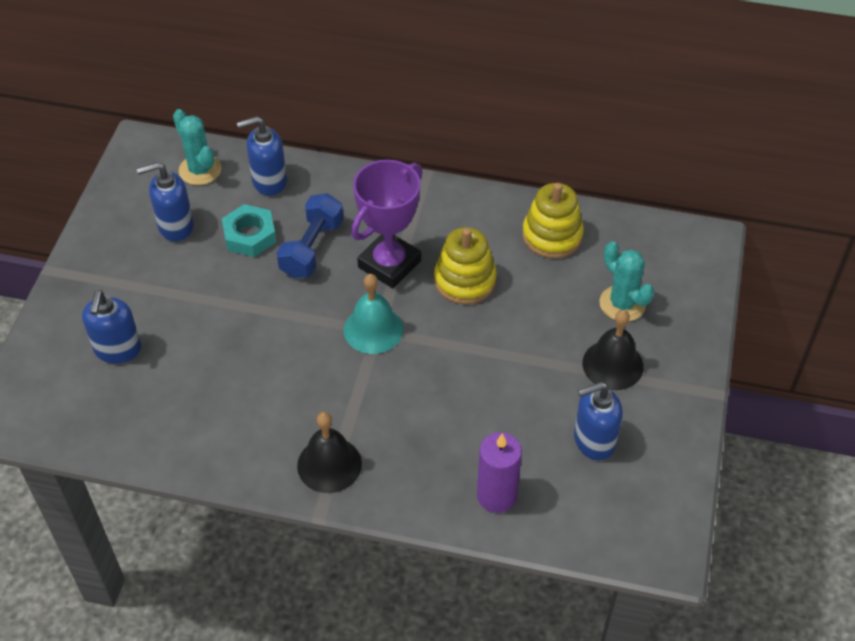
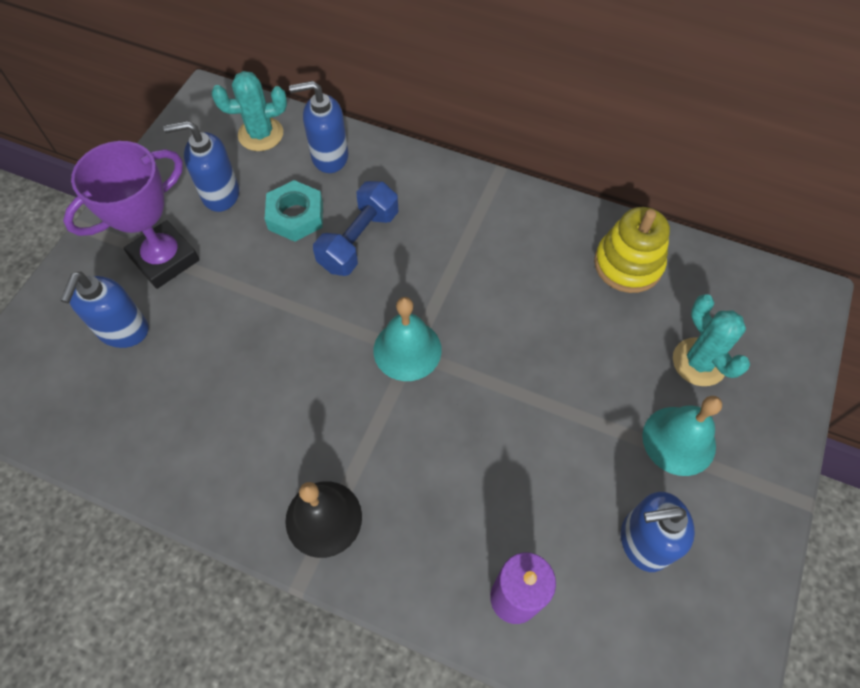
camera: 10 degrees right, 10 degrees up
(200, 170) = (260, 134): turquoise cactus -> turquoise cactus turned 75 degrees counterclockwise
(389, 264) = (440, 272): purple trophy -> purple trophy (164, 259)
(465, 280) = (521, 304): yellow stacking toy -> none
(613, 364) = (679, 440): black bell -> turquoise bell

